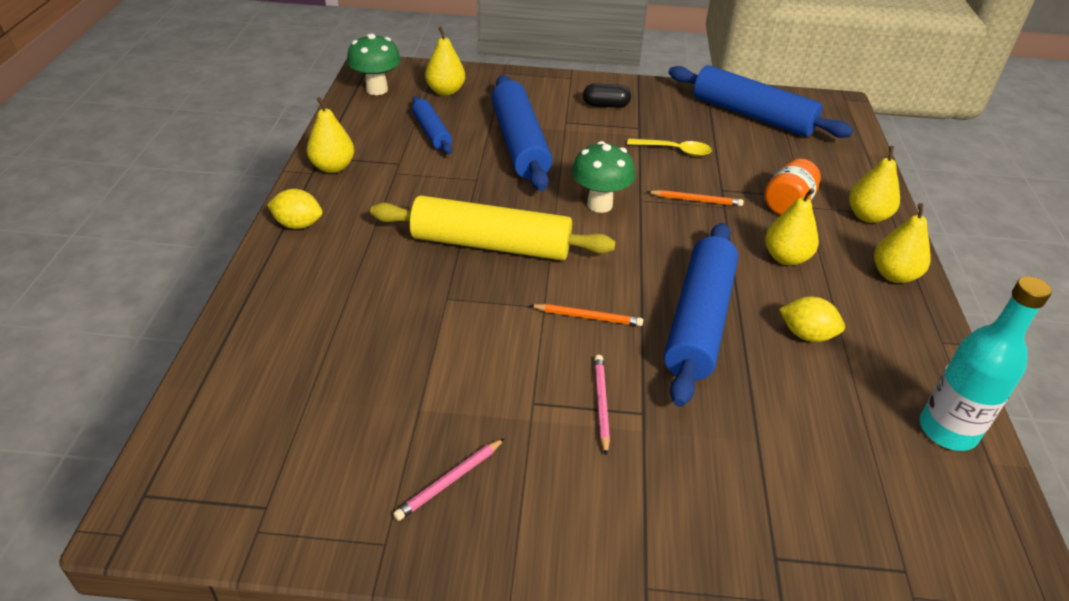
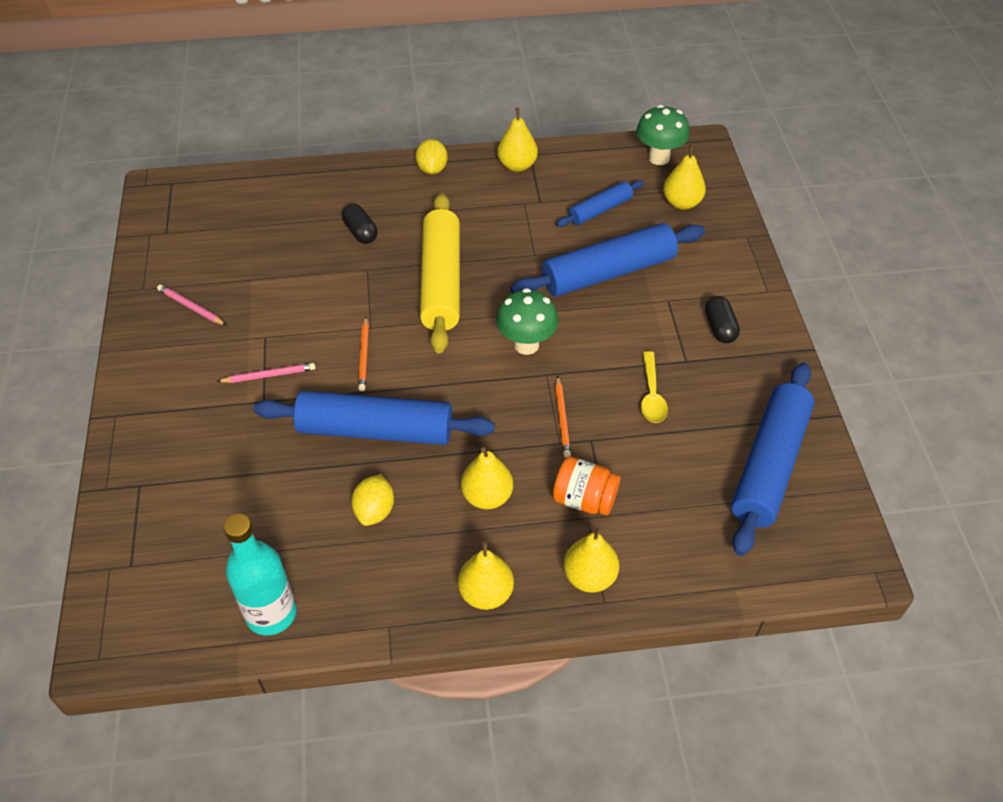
camera: 80 degrees right, 10 degrees up
(378, 295) = (360, 232): none -> black capsule

